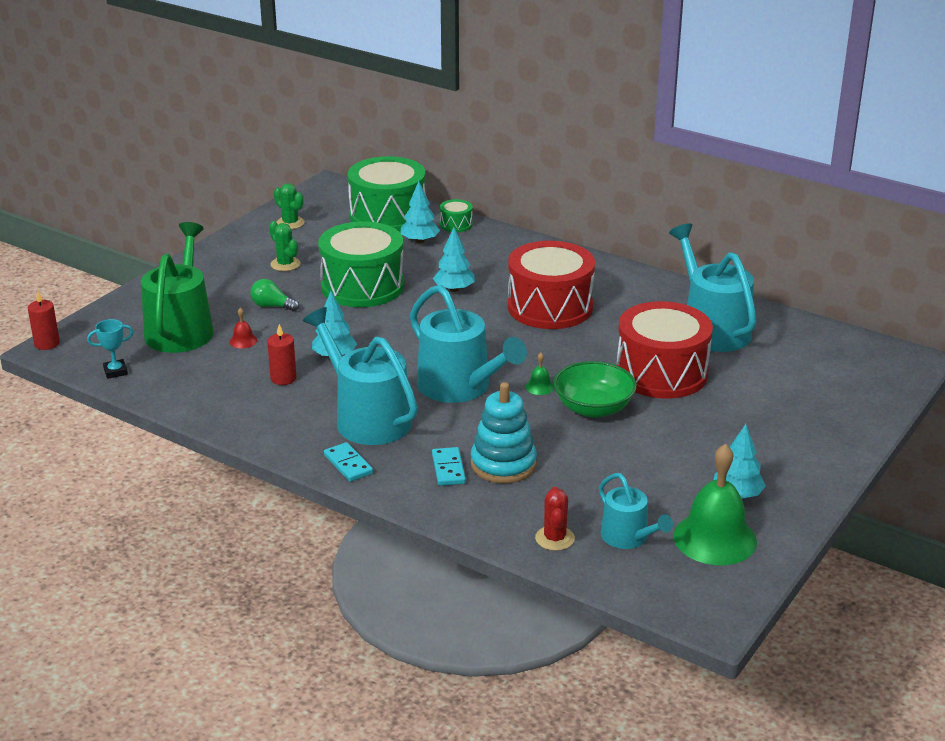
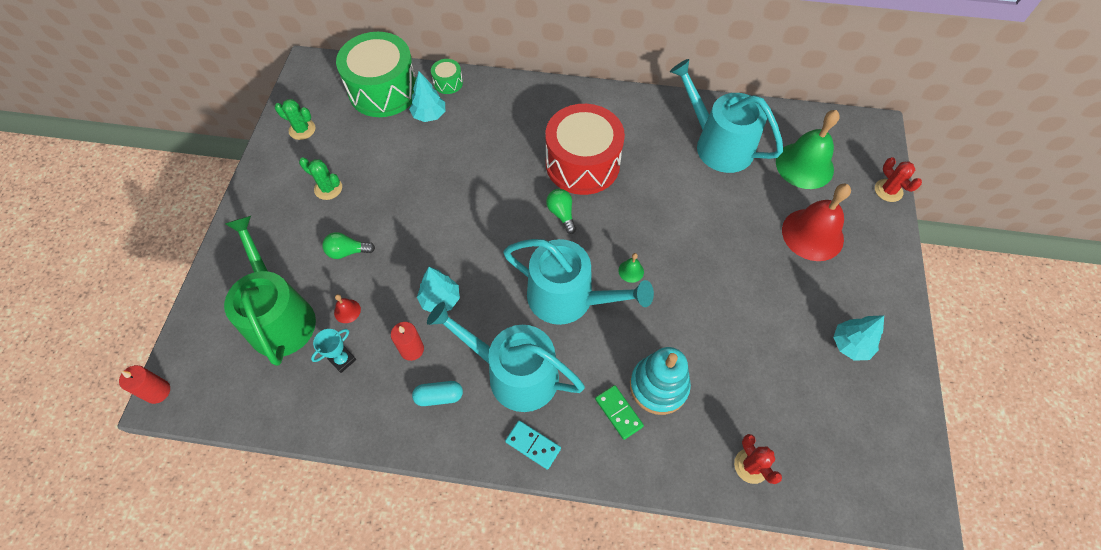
camera: 25 degrees left, 30 degrees up
(115, 371) = (249, 405): turquoise trophy -> turquoise trophy (342, 360)
(285, 412) = (439, 396): none -> turquoise capsule
(362, 286) = (413, 194): green drum -> none
(448, 469) = (618, 412): turquoise domino -> green domino
(454, 289) = (493, 169): turquoise tree -> none
(499, 333) = (561, 214): none -> green light bulb
(593, 408) = (687, 281): green bowl -> none
(628, 537) = (804, 437): turquoise watering can -> none
(661, 373) = (713, 215): red drum -> none
(715, 538) = (865, 407): green bell -> green bell (804, 165)
(764, 413) = (812, 234): none -> red bell
(885, 406) = (888, 190): none -> red cactus

